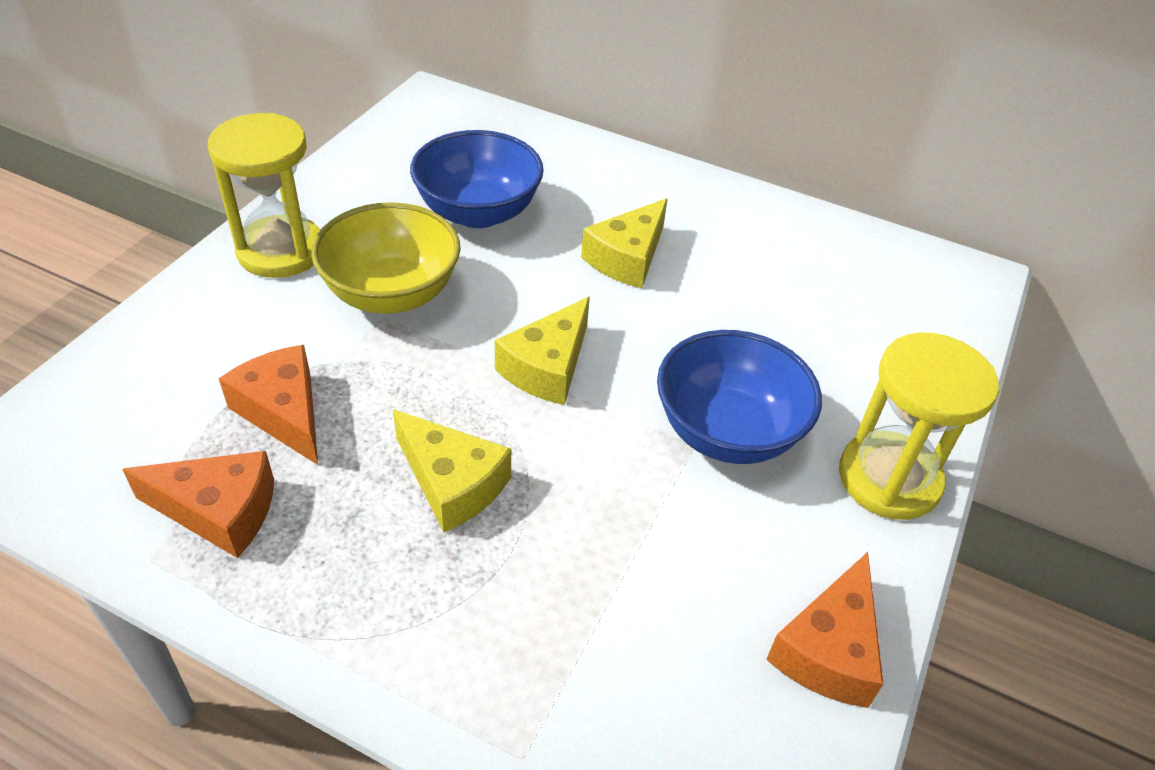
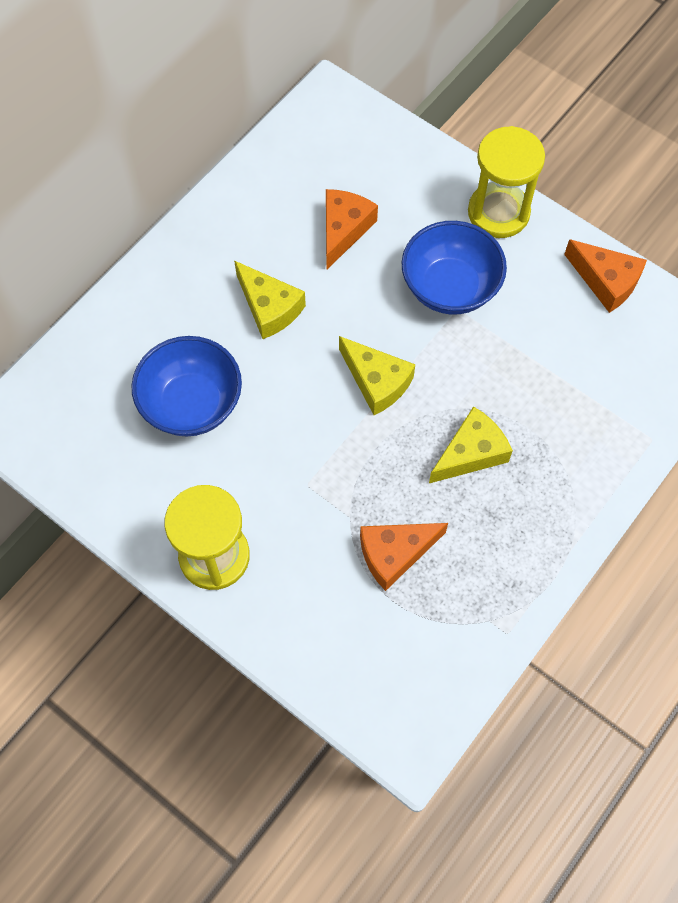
camera: 75 degrees left, 20 degrees up
(219, 511) = (476, 592): orange cheese -> orange cheese (344, 230)
(391, 293) = (281, 476): yellow bowl -> none

